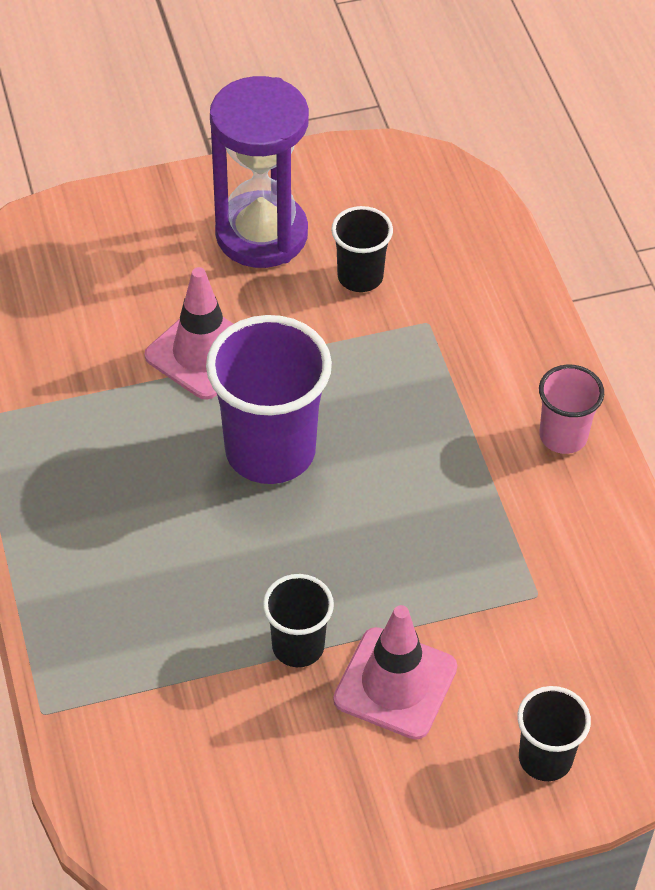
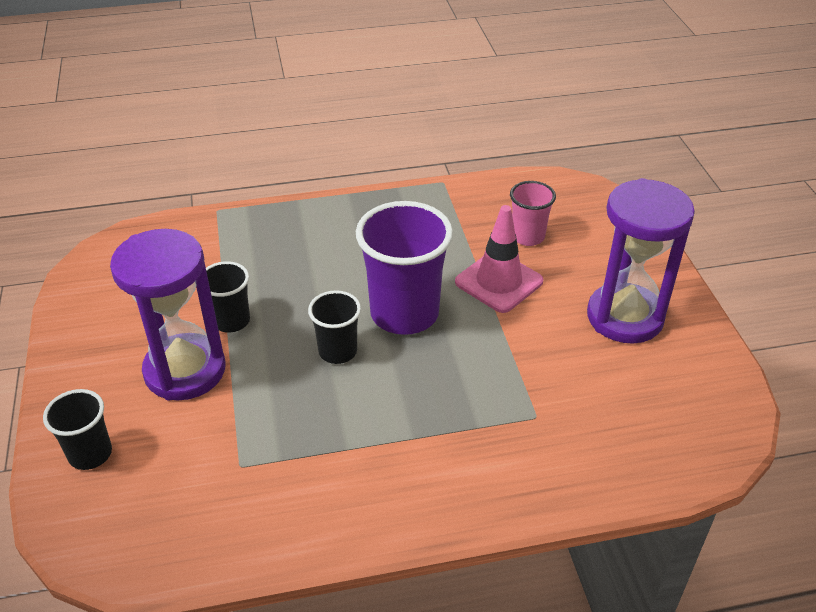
camera: 95 degrees right, 10 degrees down
(360, 277) = (584, 375): black cup -> black cup (337, 351)
(395, 683) = (185, 370): pink traffic cone -> purple hourglass
(563, 436) = (404, 503): pink cup -> pink cup (527, 236)

